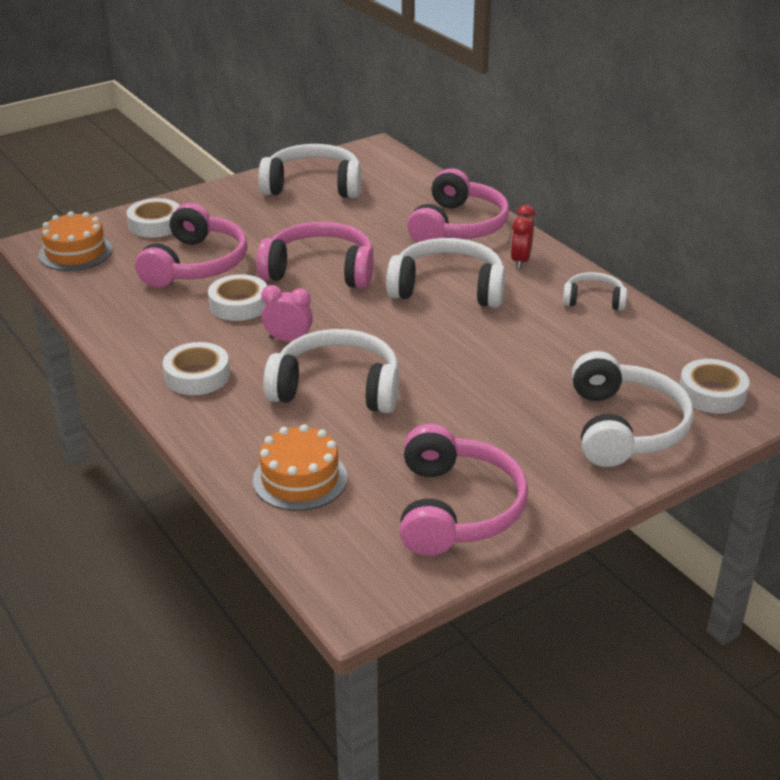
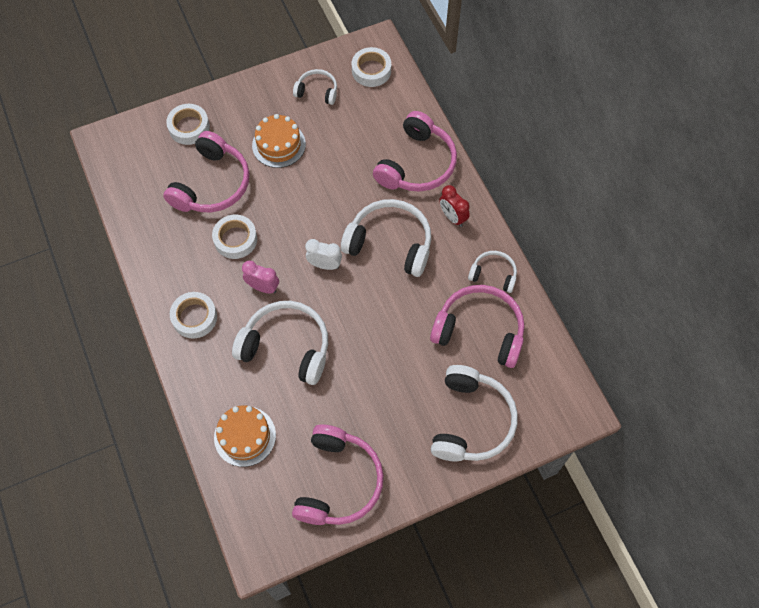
camera: 10 degrees right, 30 degrees up
(75, 252) = (127, 155): orange cake -> orange cake (278, 145)
(313, 186) = (317, 91): white headphones -> white headphones, size x0.54
(320, 270) = (301, 206): pink headphones -> pink headphones (479, 330)
(367, 313) = (325, 265): none -> white clock
(520, 261) = (452, 217): red clock -> red clock turned 60 degrees counterclockwise
(712, 393) = (543, 395): white tape -> white tape (371, 70)

